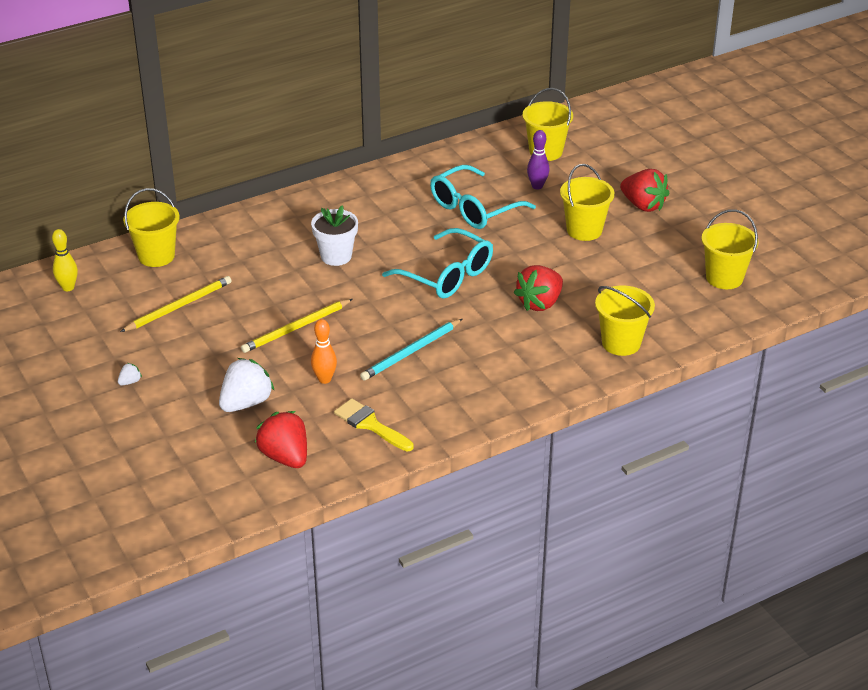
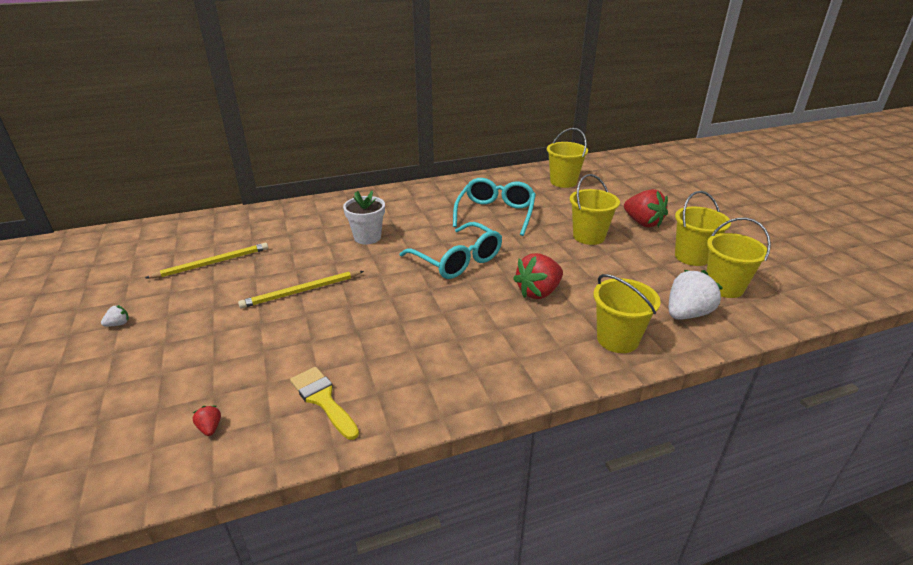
camera: 10 degrees right, 5 degrees down
(68, 287) = (136, 240): yellow bowling pin -> none
(156, 256) = (223, 224): yellow bucket -> yellow bucket (692, 257)
(246, 403) = (210, 358): white strawberry -> white strawberry (687, 314)
(285, 457) = (210, 428): red strawberry -> red strawberry, size x0.43
(324, 379) = (301, 343): orange bowling pin -> none
(411, 352) = (398, 325): turquoise pencil -> none
(473, 208) = (496, 213): turquoise glasses -> turquoise glasses turned 135 degrees clockwise
(537, 186) = (552, 203): purple bowling pin -> none

